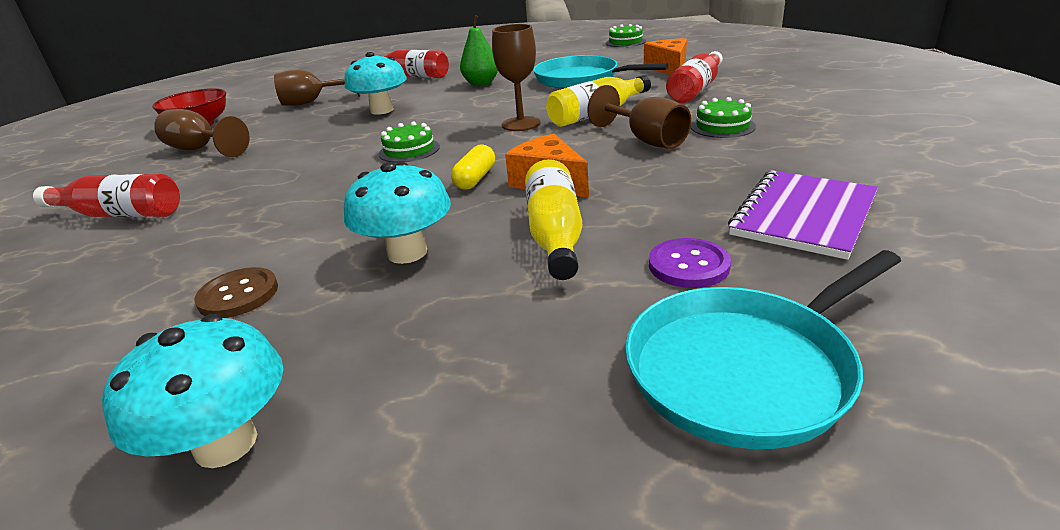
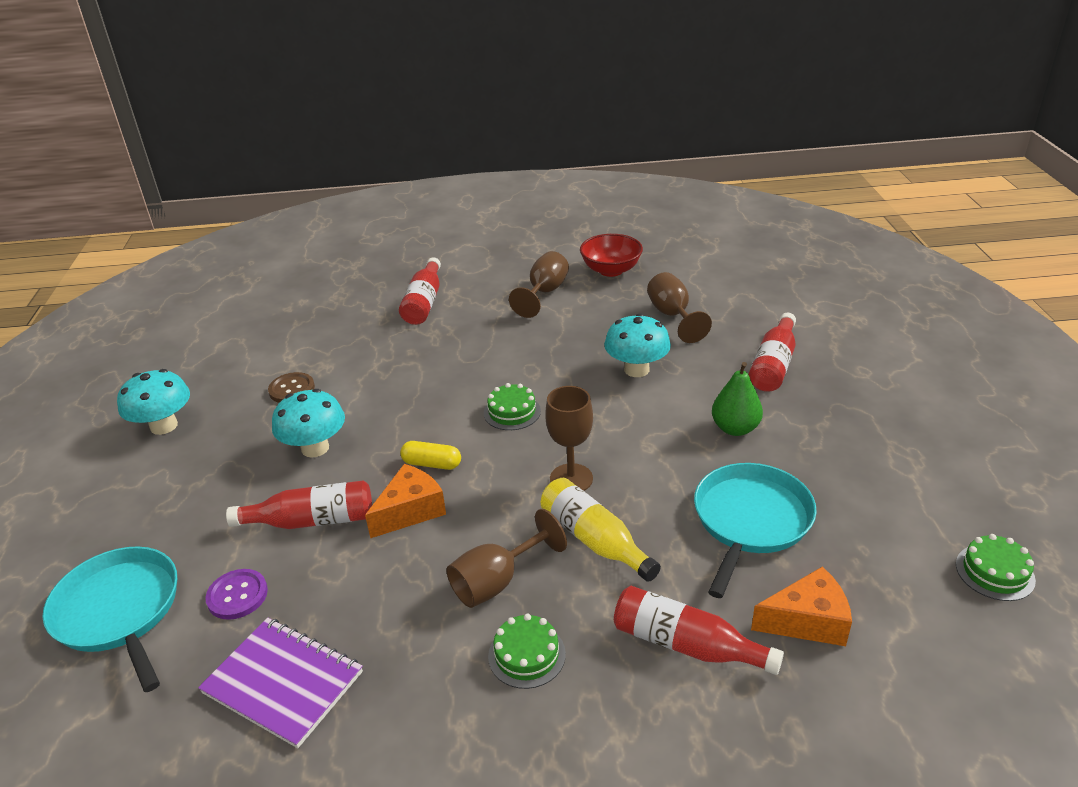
camera: 85 degrees right, 5 degrees up
(555, 234) = (312, 521): yellow bottle -> red bottle

